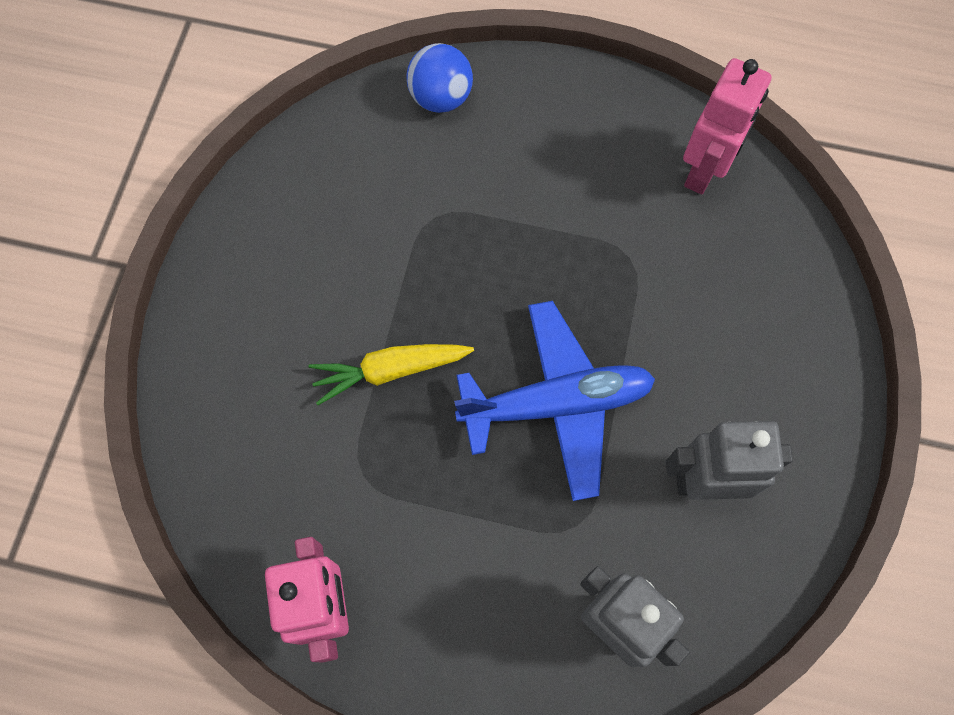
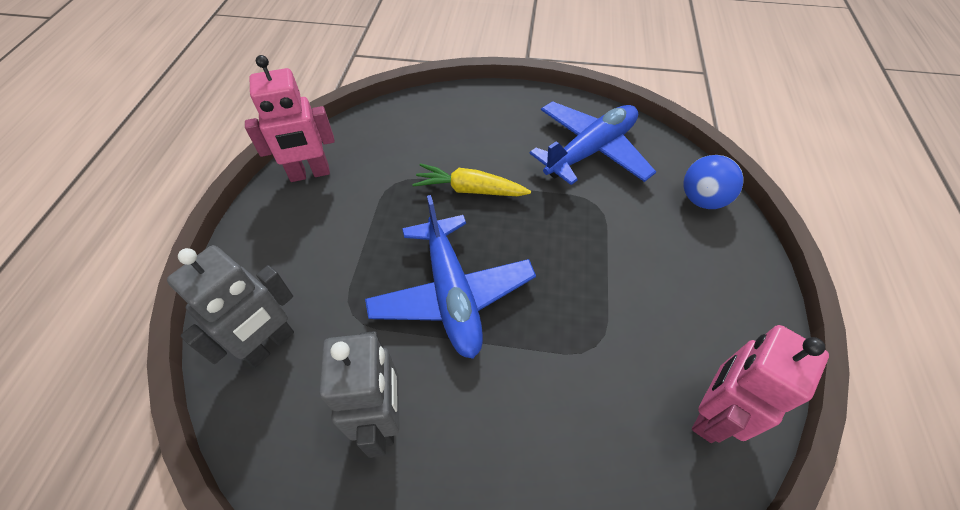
camera: 85 degrees right, 15 degrees down
(338, 204) = (590, 151): none -> blue plane
(390, 371) = (470, 189): yellow carrot -> yellow carrot turned 60 degrees counterclockwise
(704, 171) = (711, 414): pink robot -> pink robot turned 105 degrees clockwise

